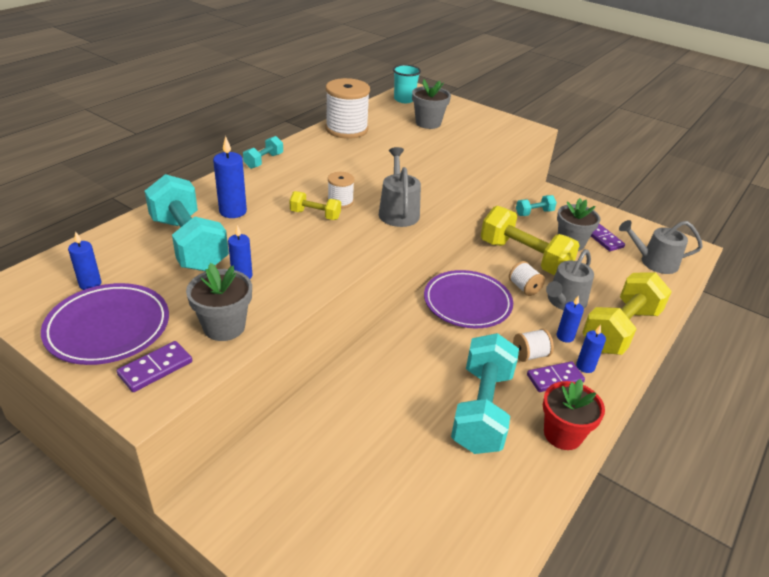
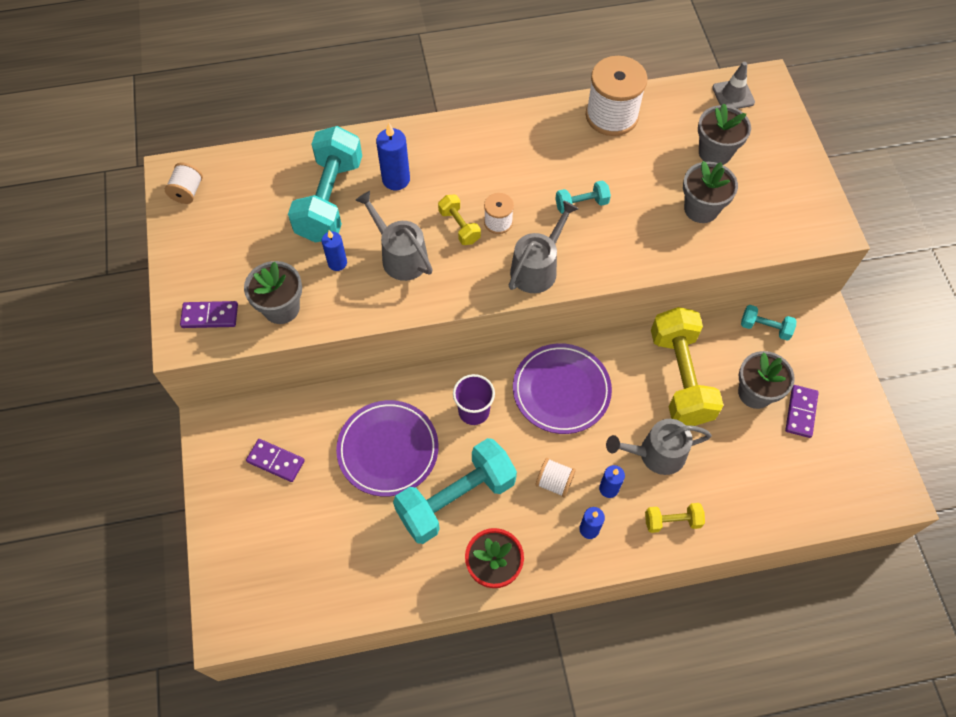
camera: 45 degrees right, 25 degrees up
(90, 284) = (231, 202): blue candle -> none
(108, 328) = (210, 256): purple plate -> purple plate (388, 450)
(264, 161) = (483, 123): turquoise dumbbell -> turquoise dumbbell (581, 204)
(404, 99) = (733, 95): turquoise cup -> grey traffic cone
(426, 348) = (474, 411): none -> purple cup
(455, 147) = (701, 209): none -> grey flower pot
(524, 288) = (635, 411): white spool -> white spool (187, 192)
(555, 379) = (548, 519): purple domino -> purple domino (276, 461)
(620, 330) = (672, 521): yellow dumbbell -> yellow dumbbell, size x0.46
(654, 262) = (820, 478): grey watering can -> grey watering can (400, 256)

